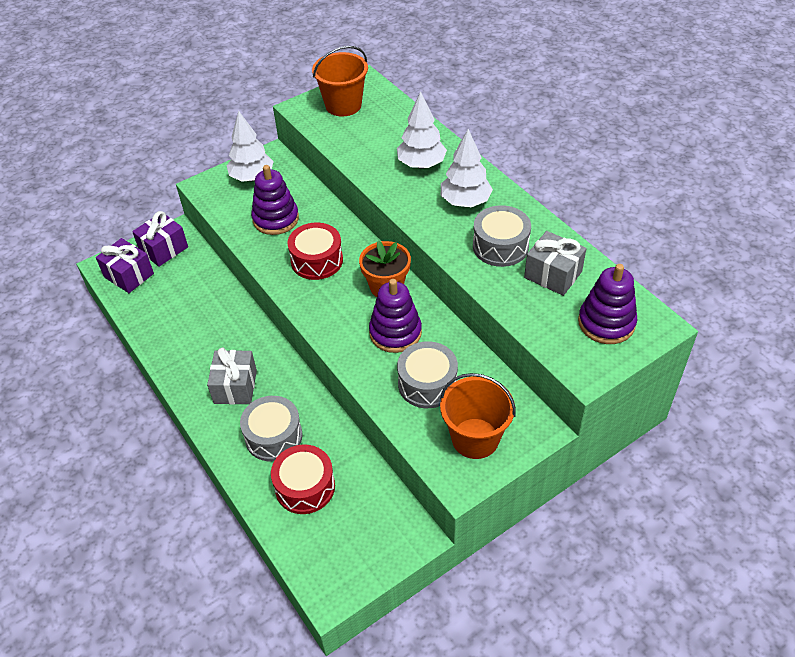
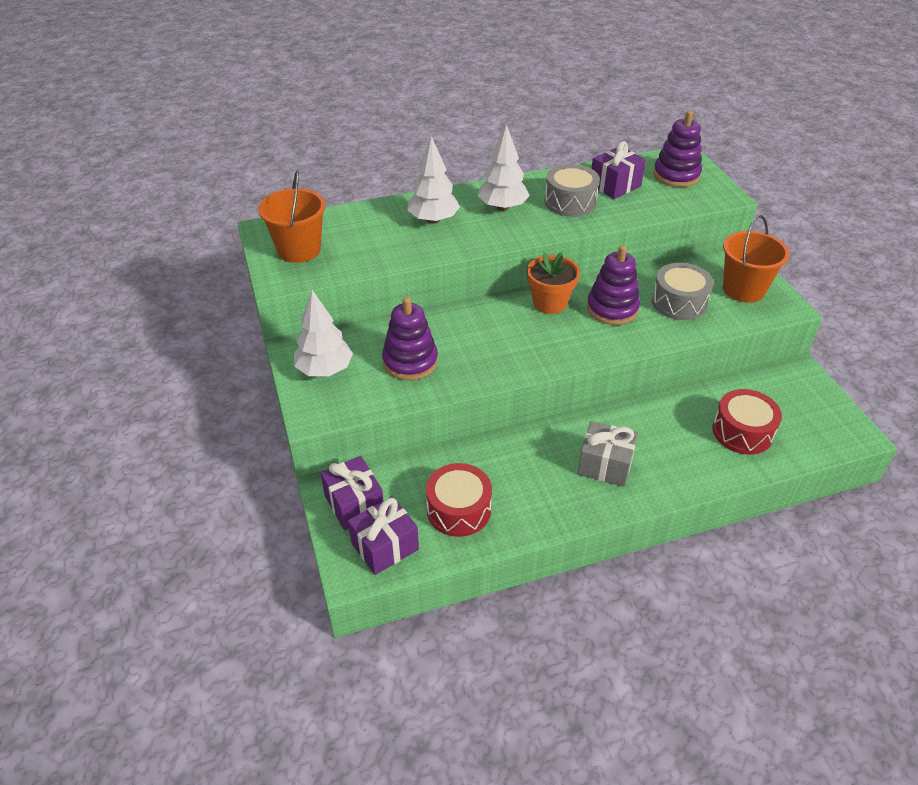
camera: 75 degrees left, 5 degrees down
(273, 436) = (678, 445): grey drum -> none
(317, 260) = (492, 342): red drum -> red drum (458, 510)
(553, 274) = (615, 185): grey gift -> purple gift

